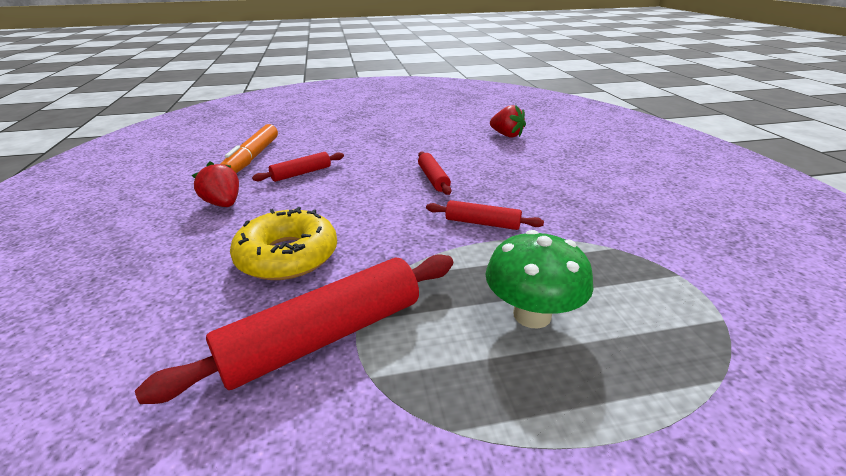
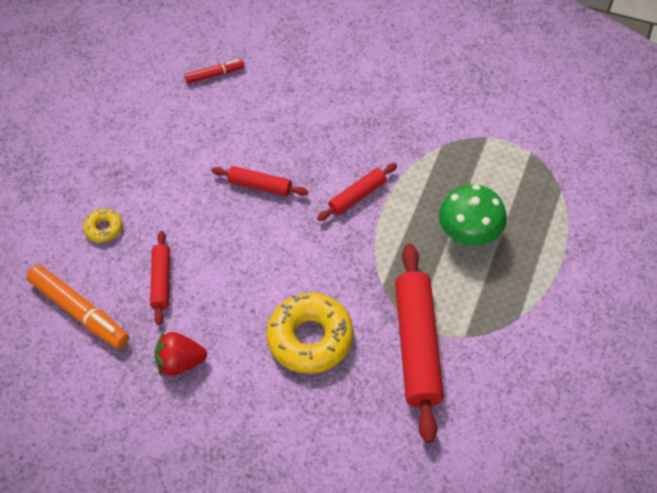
camera: 55 degrees left, 25 degrees up
(331, 144) = (104, 228): none -> yellow donut
(506, 135) = (215, 75): red strawberry -> red marker

